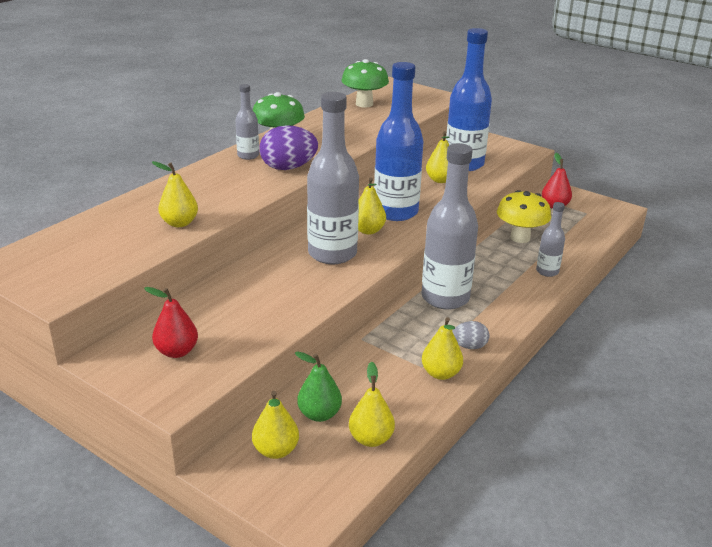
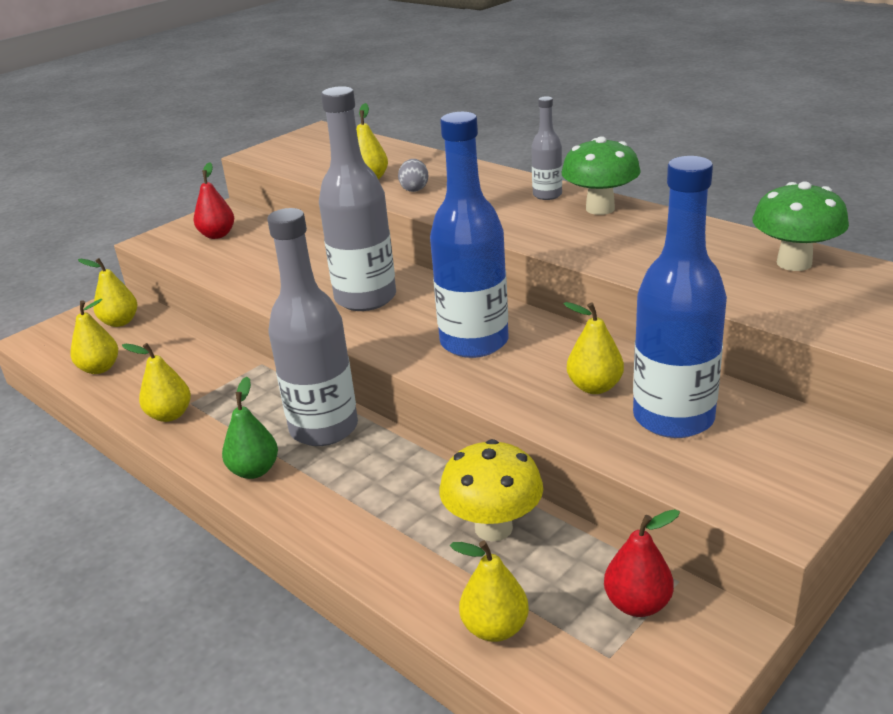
camera: 100 degrees right, 0 degrees up
(288, 168) = (508, 219): purple egg -> none
(319, 414) = (152, 341): green pear -> green pear (254, 470)
(368, 230) = (420, 321): yellow pear -> yellow pear (495, 628)
(469, 346) = (209, 440): grey egg -> grey egg (414, 189)
(547, 271) = (370, 544): grey bottle -> none

